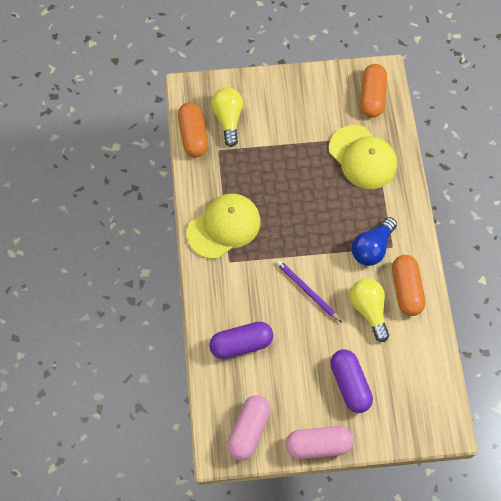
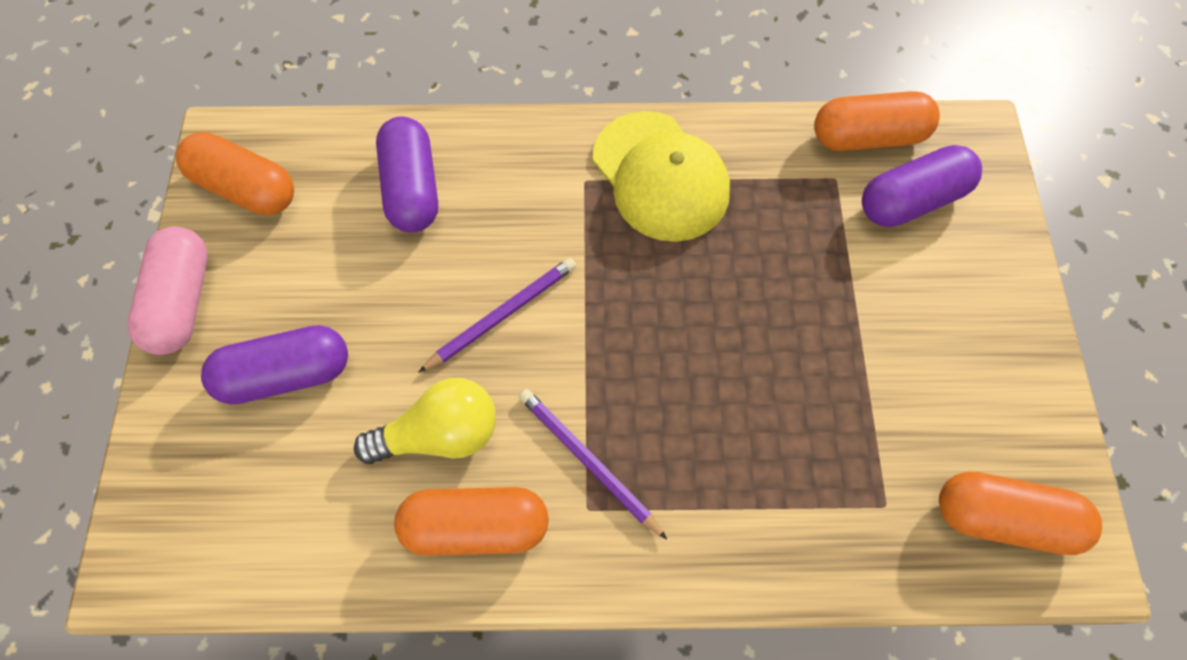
camera: 95 degrees right, 0 degrees up
(228, 119) = (911, 200): yellow light bulb -> purple capsule
(248, 430) = (246, 188): pink capsule -> orange capsule
(362, 157) = (826, 471): yellow cap -> none
(372, 248) = (588, 461): blue light bulb -> purple pencil

